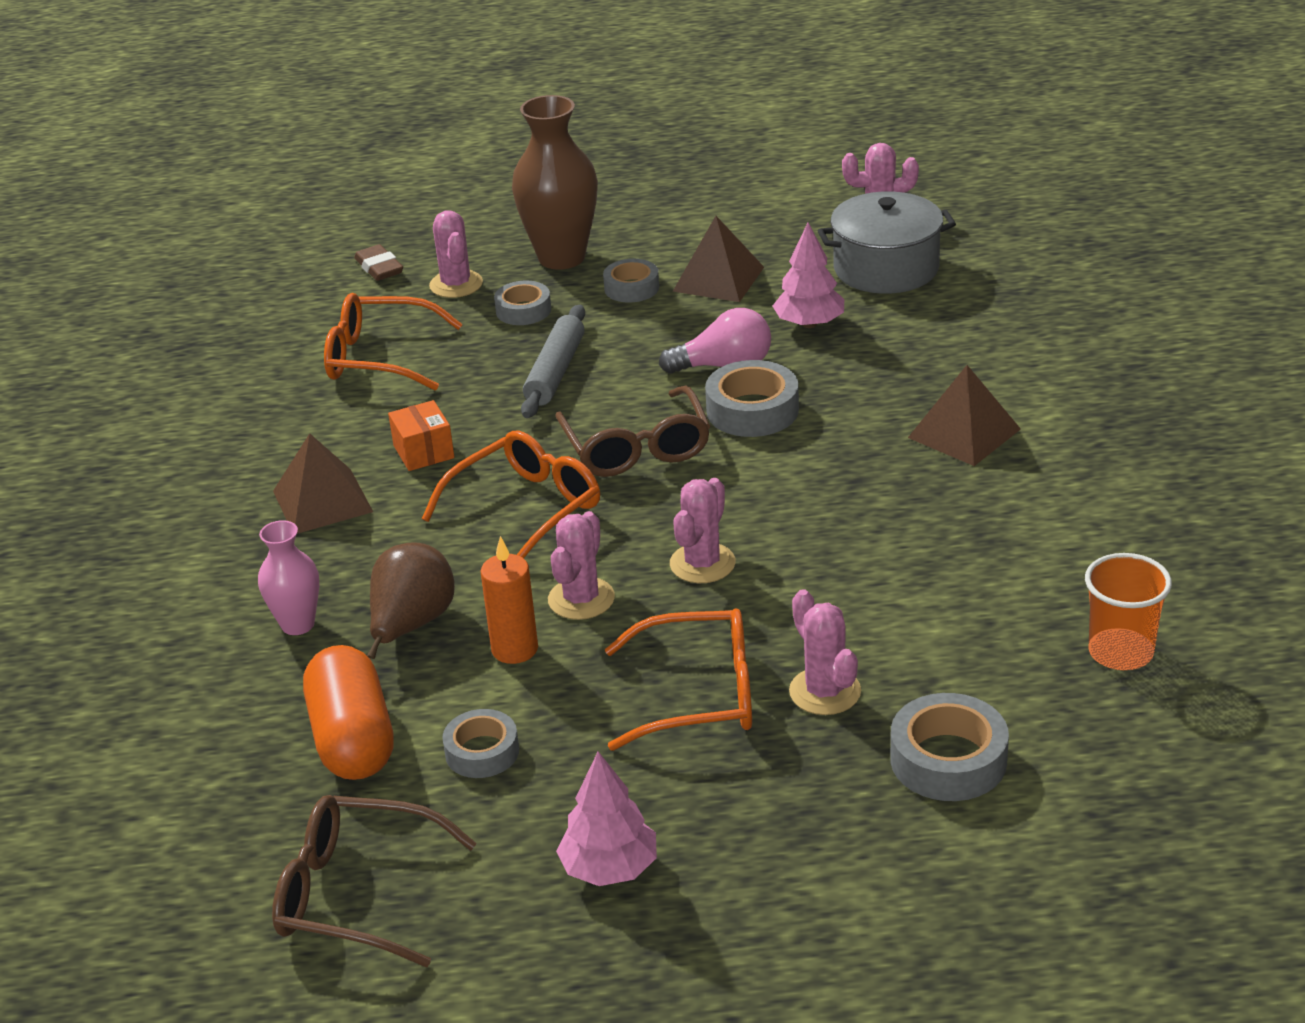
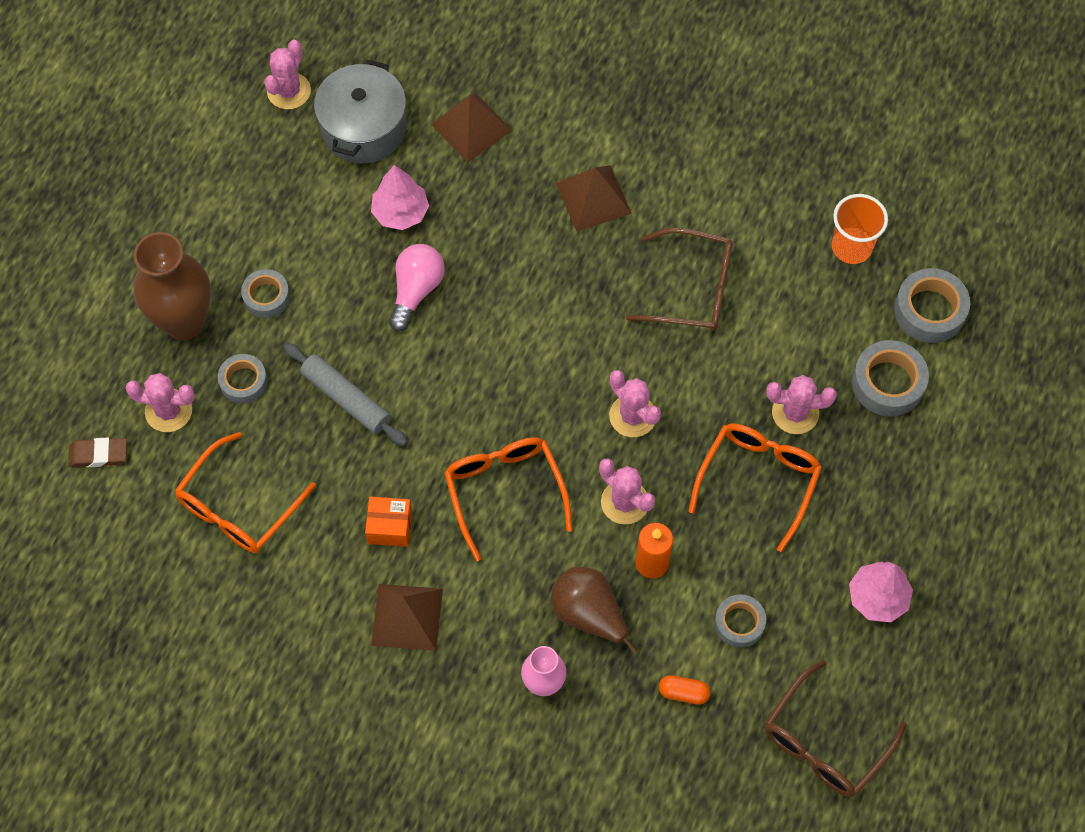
camera: 65 degrees left, 30 degrees up
(353, 739) = (683, 692): orange capsule -> orange capsule, size x0.45
(637, 449) = (480, 393): brown glasses -> brown glasses (694, 289)
(718, 279) = (297, 236): brown pyramid -> brown pyramid (471, 127)
(752, 410) = (482, 302): grey tape -> grey tape (929, 310)

